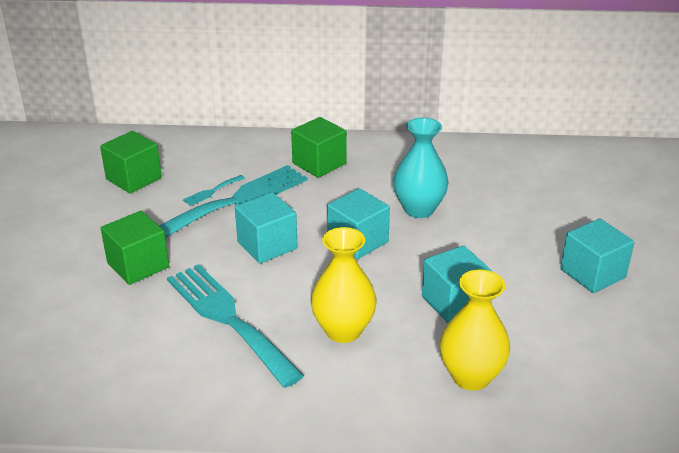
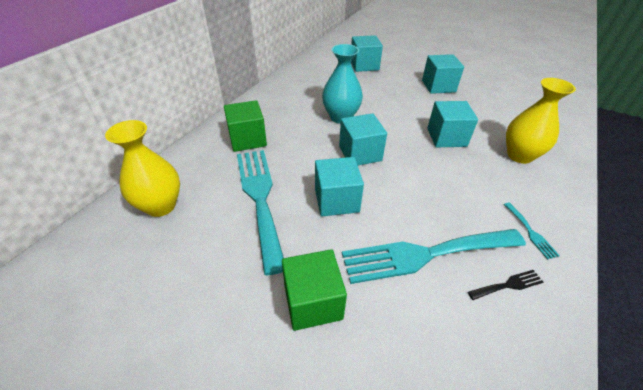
camera: 65 degrees left, 10 degrees up
(134, 178) = (153, 264): green cube -> none
(212, 191) = (231, 210): turquoise fork -> turquoise fork (530, 232)
(220, 381) = (508, 285): none -> black fork
(343, 330) = (460, 193): yellow vase -> yellow vase (161, 206)
(576, 194) = (364, 65): none -> turquoise cube

